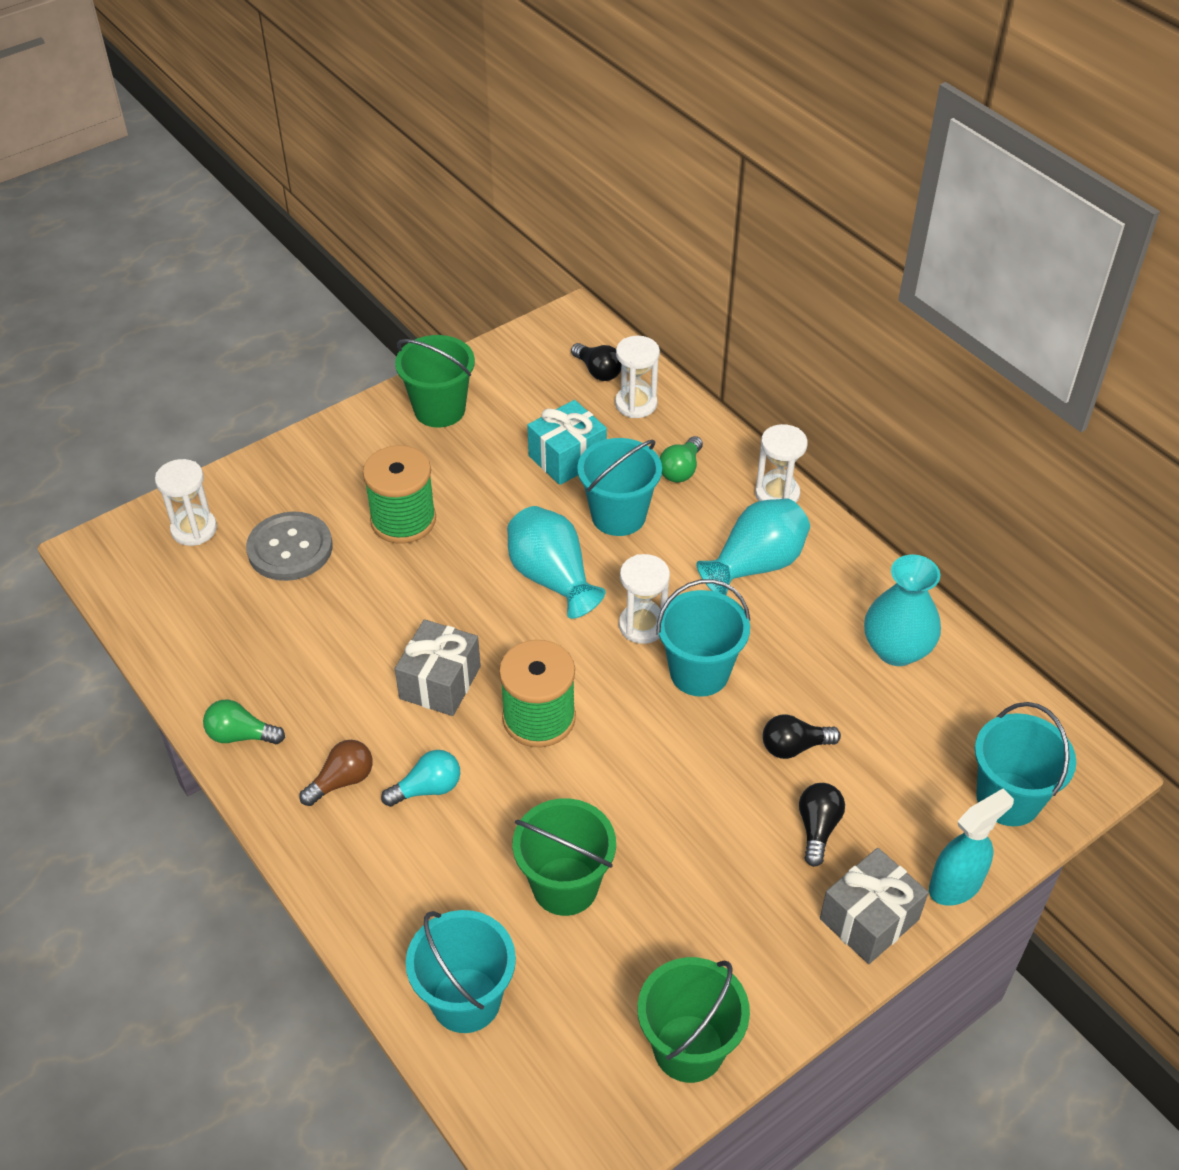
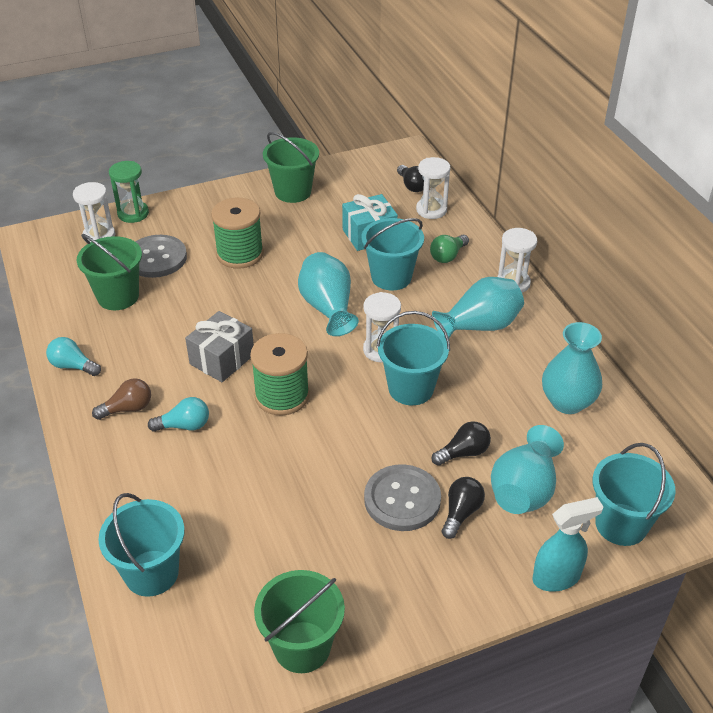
camera: 15 degrees right, 5 degrees down
(228, 485) = (133, 213): none -> green hourglass
(241, 735) = (73, 366): green light bulb -> turquoise light bulb
(565, 886) = (255, 511): green bucket -> green bucket (118, 296)
(741, 827) = (402, 499): none -> grey button
(794, 747) = (463, 453): black light bulb -> black light bulb turned 150 degrees clockwise
(869, 919) = (478, 587): grey gift -> none
(882, 780) = (524, 490): none -> turquoise vase

